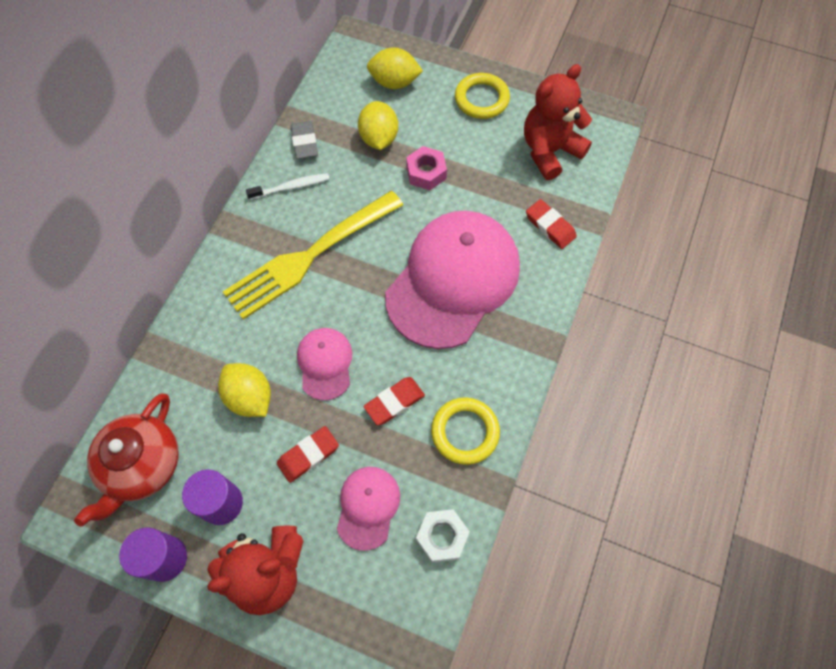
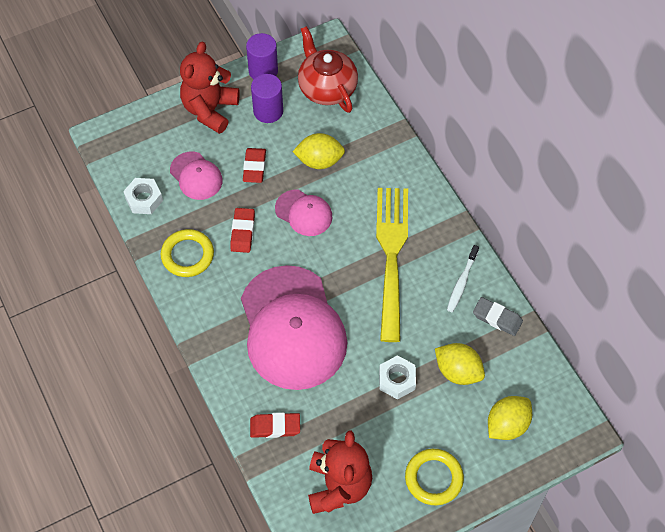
camera: 130 degrees right, 5 degrees down
(426, 173) = (397, 380): pink nut -> white nut

